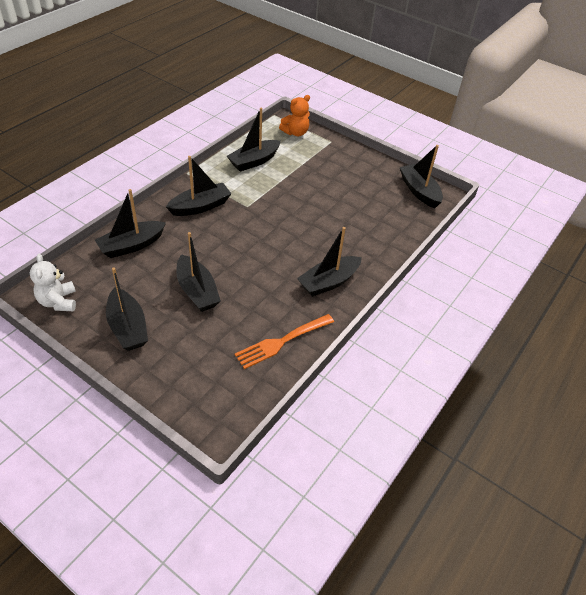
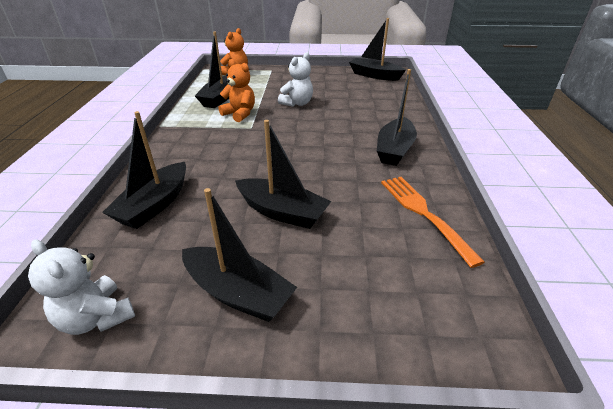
camera: 30 degrees left, 10 degrees down
(200, 206) = (203, 143): black boat -> none
(252, 187) = (240, 114): none -> orange teddy bear
(282, 341) = (424, 213): orange fork -> orange fork turned 135 degrees clockwise
(309, 196) = (297, 103): none -> white teddy bear

